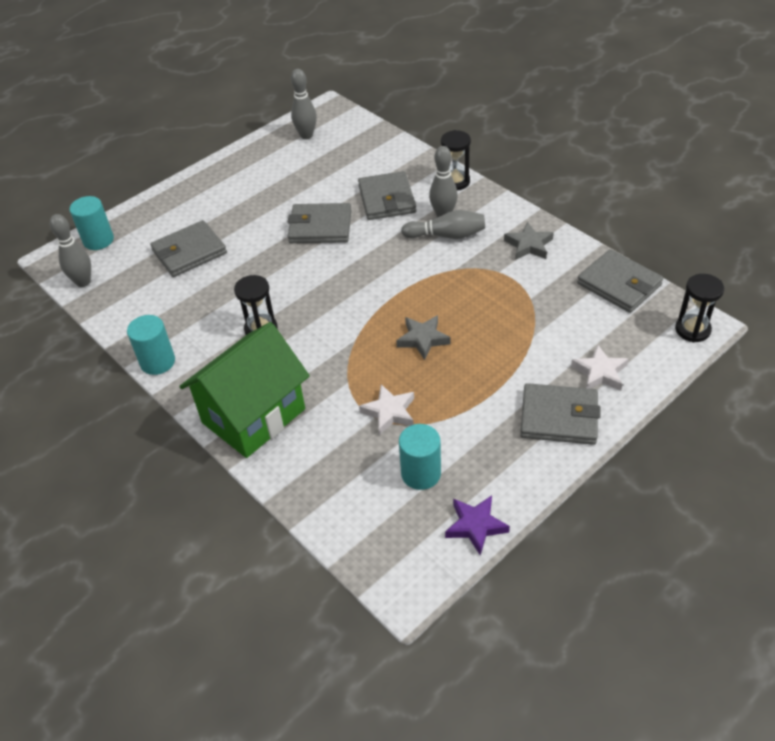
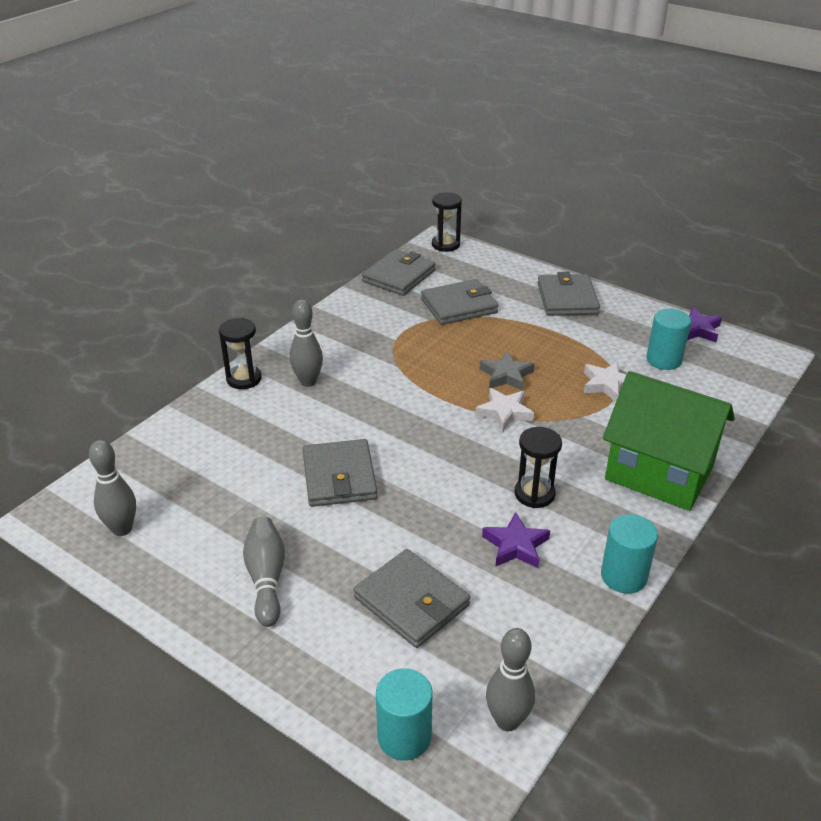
camera: 105 degrees left, 10 degrees down
(213, 309) = (515, 545): none -> purple star
(386, 199) = (279, 428): grey wallet -> grey wallet (459, 306)
(447, 235) = (343, 376): grey bowling pin -> grey bowling pin (266, 578)
(528, 245) = (352, 324): grey star -> none
(600, 372) = (510, 282): white star -> white star (504, 412)

